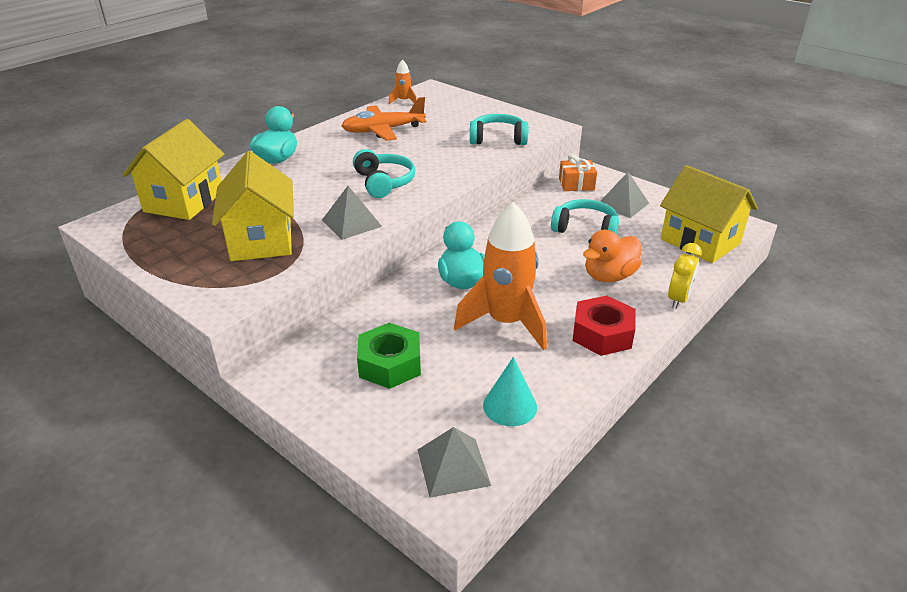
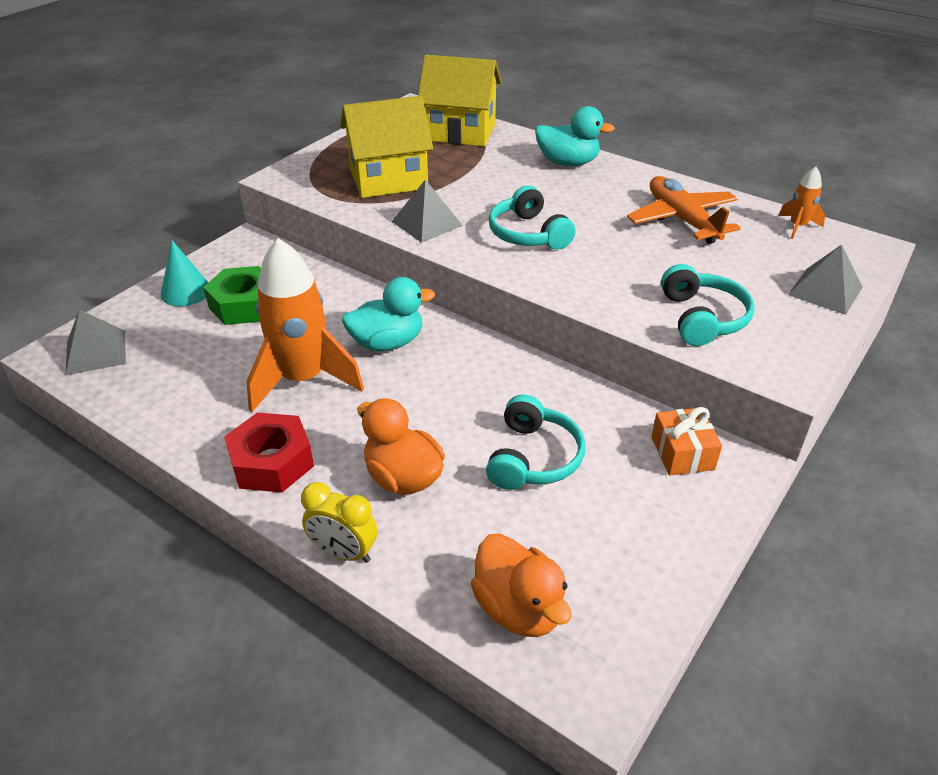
camera: 85 degrees right, 5 degrees up
(384, 182) = (528, 234): turquoise headphones -> turquoise headphones turned 90 degrees clockwise
(510, 406) = (163, 385): turquoise cone -> turquoise cone (186, 291)
(622, 204) = (629, 510): grey pyramid -> grey pyramid (825, 291)
(700, 241) = (519, 608): yellow house -> orange duck

